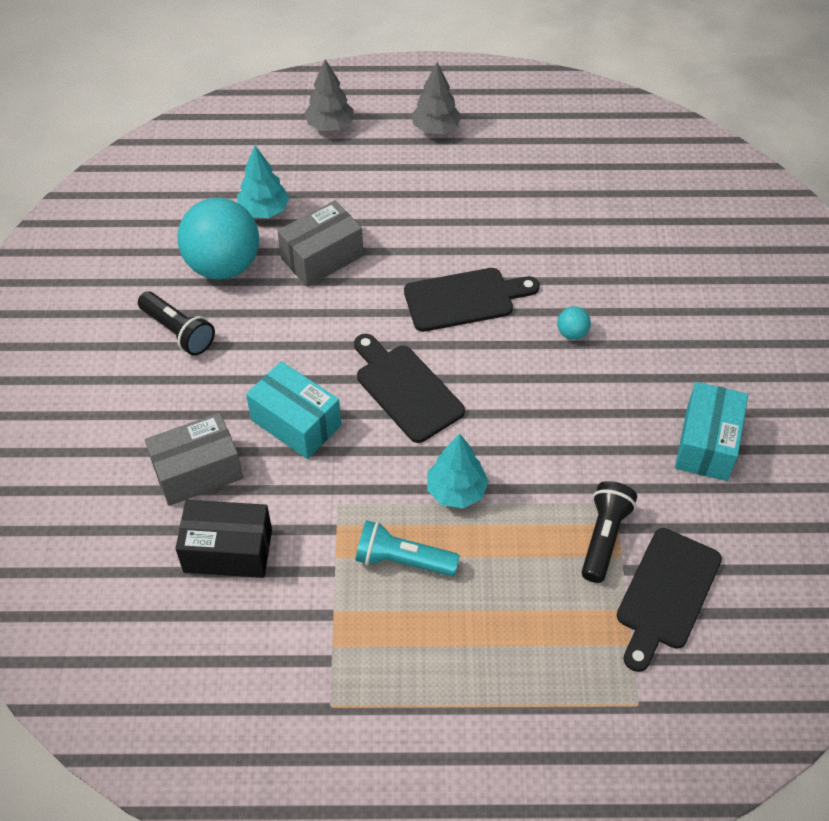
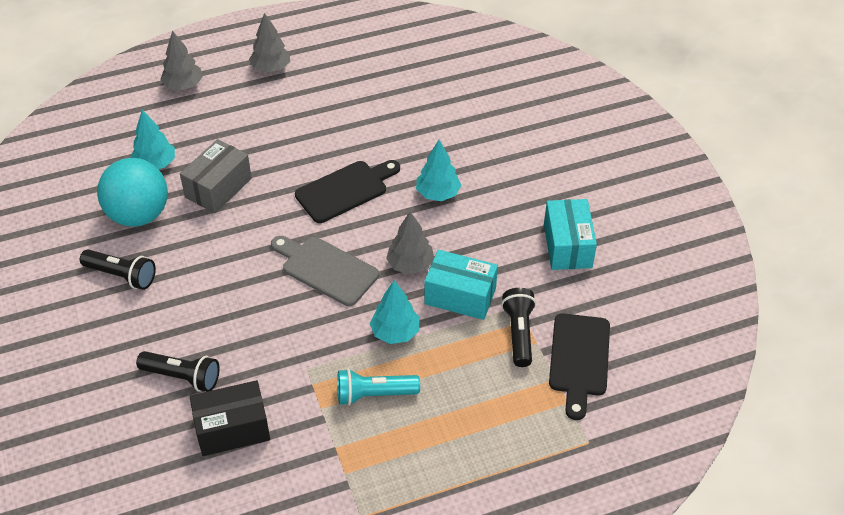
camera: 20 degrees left, 5 degrees down
(197, 471) = (182, 377): grey box -> black flashlight
(296, 422) = (248, 318): turquoise box -> turquoise box (460, 296)
(406, 389) = (326, 269): black cutting board -> grey cutting board
(505, 412) = (410, 265): none -> grey tree
(572, 333) = (438, 193): turquoise ball -> turquoise tree

